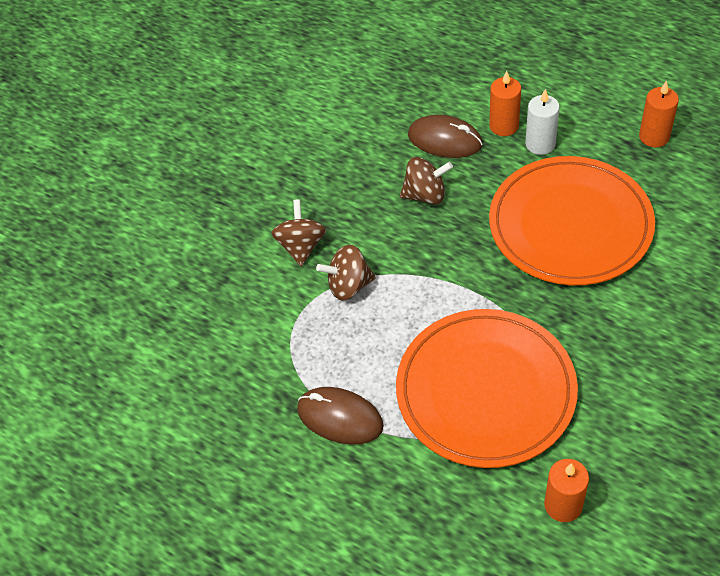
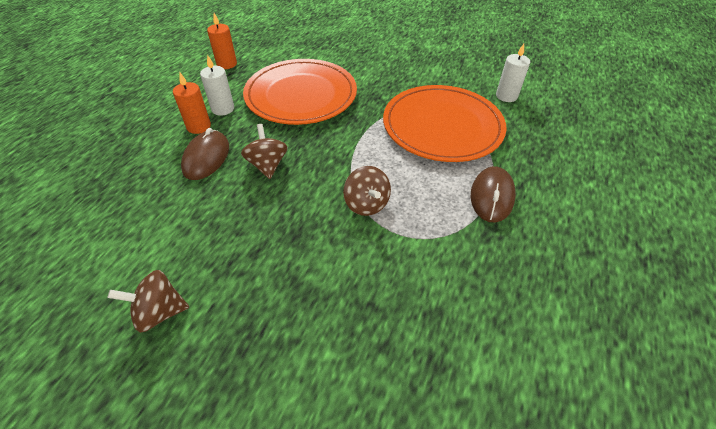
camera: 105 degrees left, 5 degrees down
(301, 246) = (324, 243): brown spinning top -> brown spinning top (159, 312)
(563, 505) = (506, 96): orange candle -> white candle

